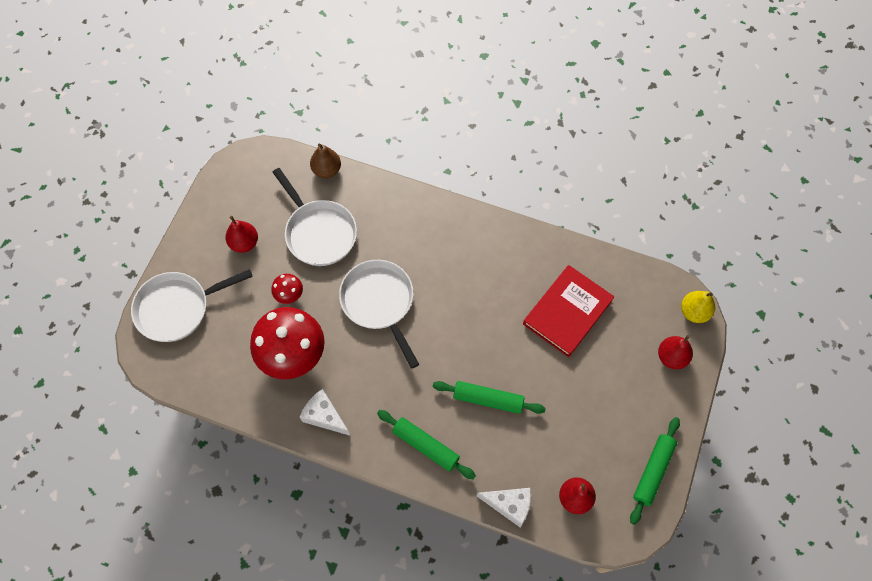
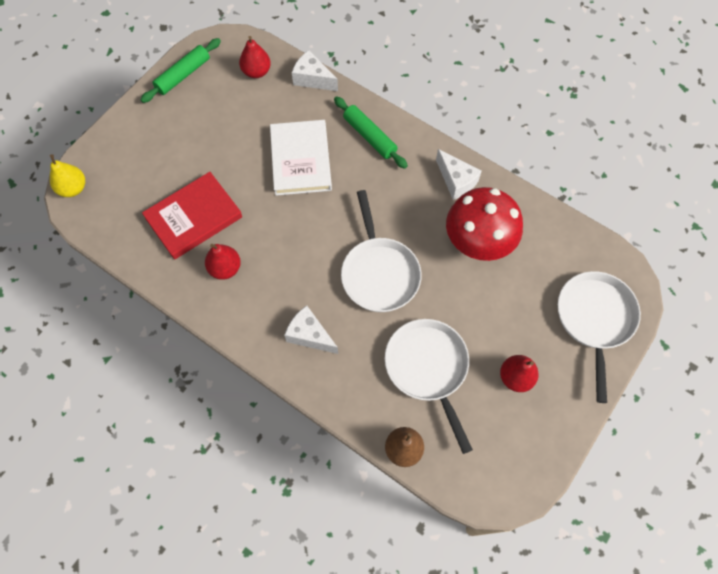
camera: 165 degrees left, 0 degrees up
(178, 308) = (595, 320): white pan -> white pan turned 75 degrees counterclockwise
(289, 295) = (472, 304): red mushroom -> none
(425, 235) = (309, 335): none -> white cheese
(488, 399) = (301, 160): green rolling pin -> white book
(671, 357) = (117, 155): red pear -> red pear (225, 268)

